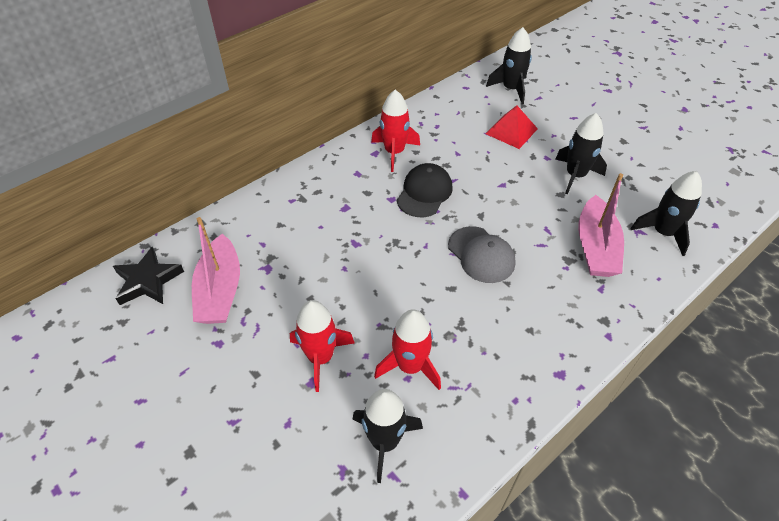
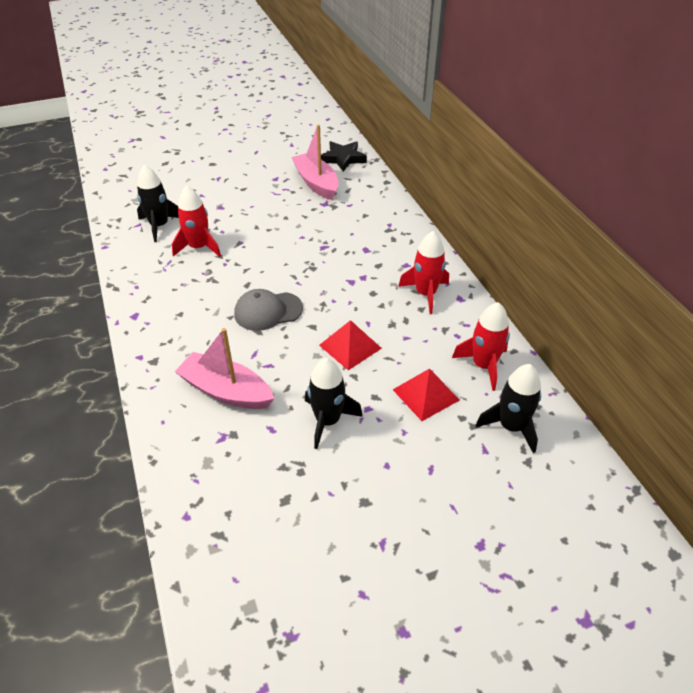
camera: 110 degrees right, 5 degrees down
(220, 291) = (316, 183): pink boat -> pink boat turned 45 degrees clockwise
(321, 357) = (235, 213): red rocket -> red rocket (483, 366)
(424, 193) = (360, 298): black cap -> none
(490, 183) = (350, 346): none -> red pyramid
(663, 232) = (208, 457): black rocket -> none

